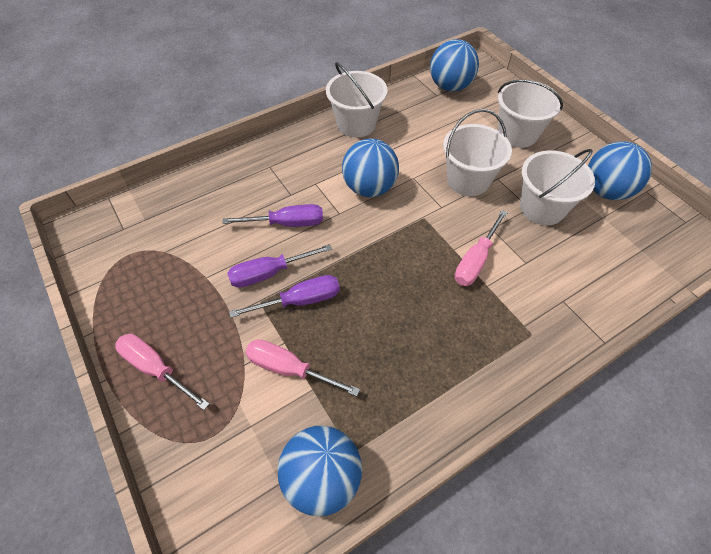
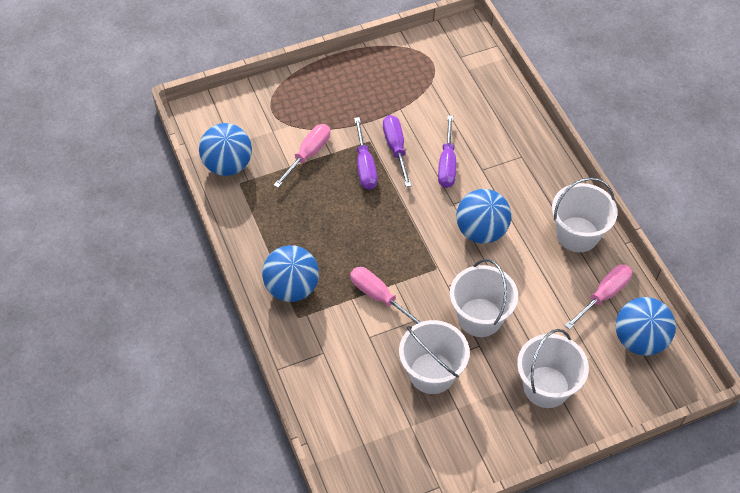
camera: 100 degrees right, 0 degrees up
(155, 368) = (328, 81): pink screwdriver -> pink screwdriver (604, 295)
(606, 191) = (445, 444): blue ball -> blue ball (292, 288)

